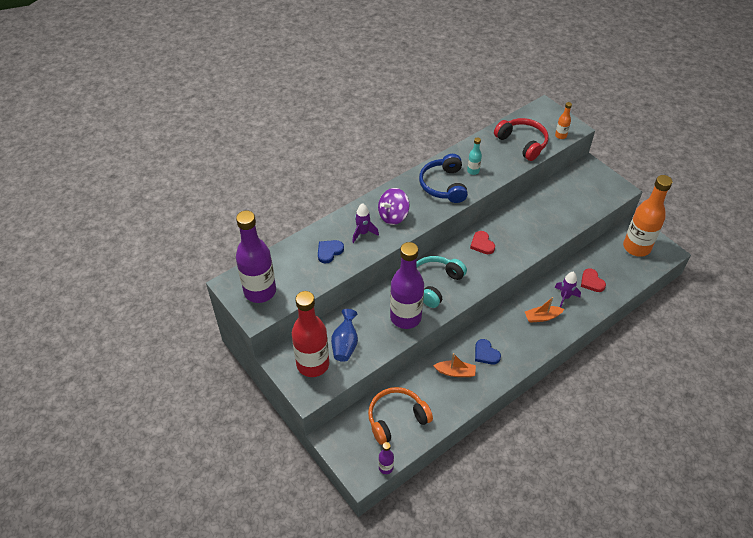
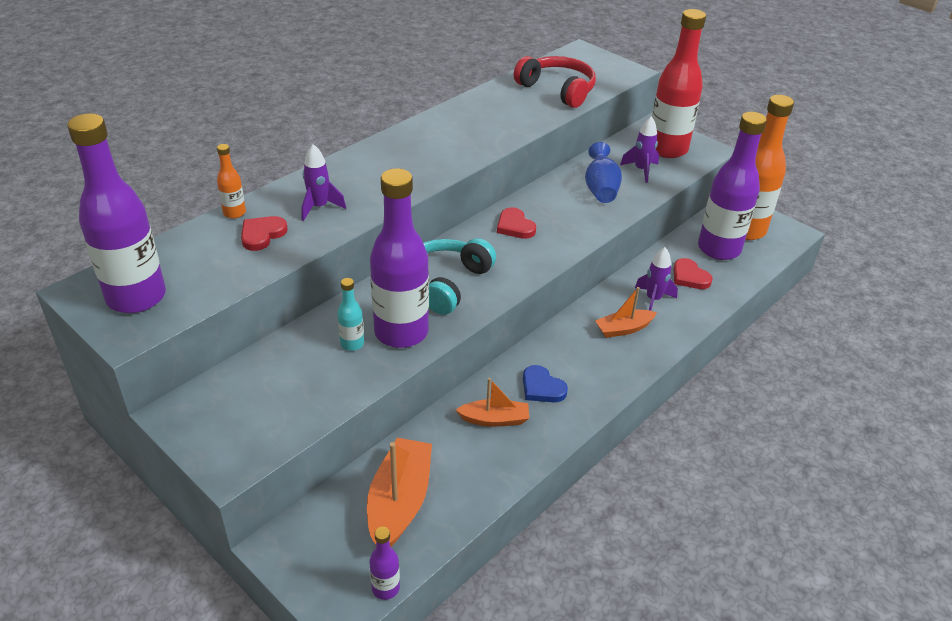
camera: 10 degrees left, 10 degrees down
(313, 364) = (238, 416): red bottle -> red bottle (667, 149)
(329, 252) = (262, 235): blue heart -> red heart
(345, 344) = (297, 380): blue vase -> blue vase (600, 189)
(393, 216) = (368, 183): purple spinning top -> none
(396, 419) = (399, 502): orange headphones -> orange boat
(444, 185) = (446, 142): blue headphones -> none
(473, 171) = (489, 124): turquoise bottle -> turquoise bottle (352, 344)
(560, 135) = (612, 79): orange bottle -> orange bottle (234, 213)
(571, 204) = (641, 170): none -> purple rocket
(615, 261) = (719, 249): none -> purple bottle

